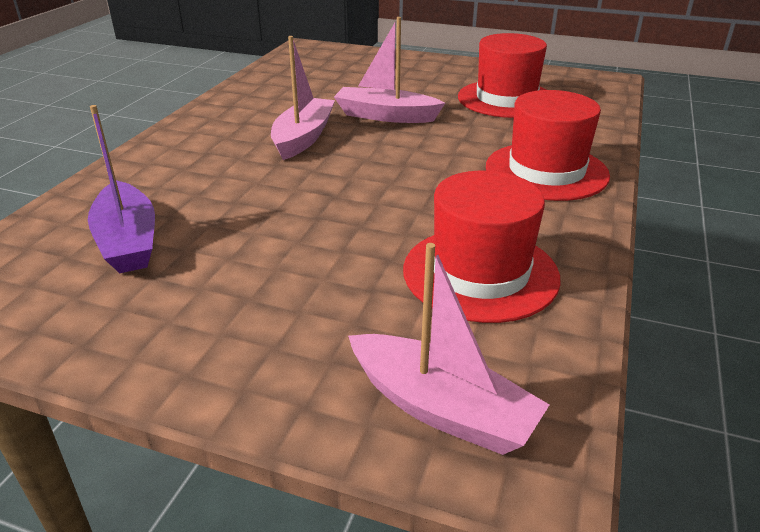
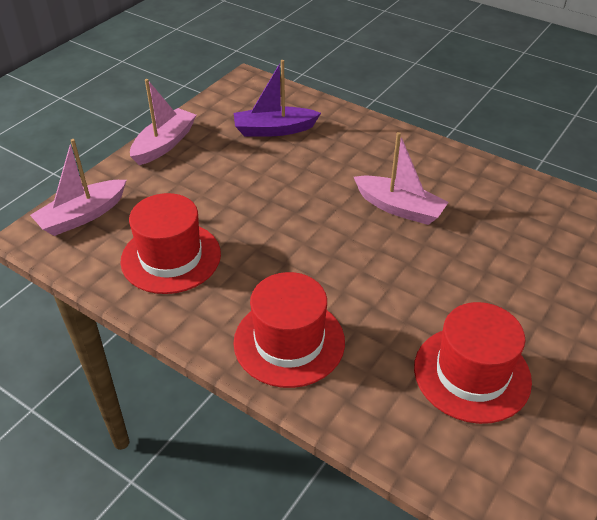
camera: 105 degrees right, 10 degrees up
(385, 116) = (438, 265): pink boat -> pink boat (164, 144)

